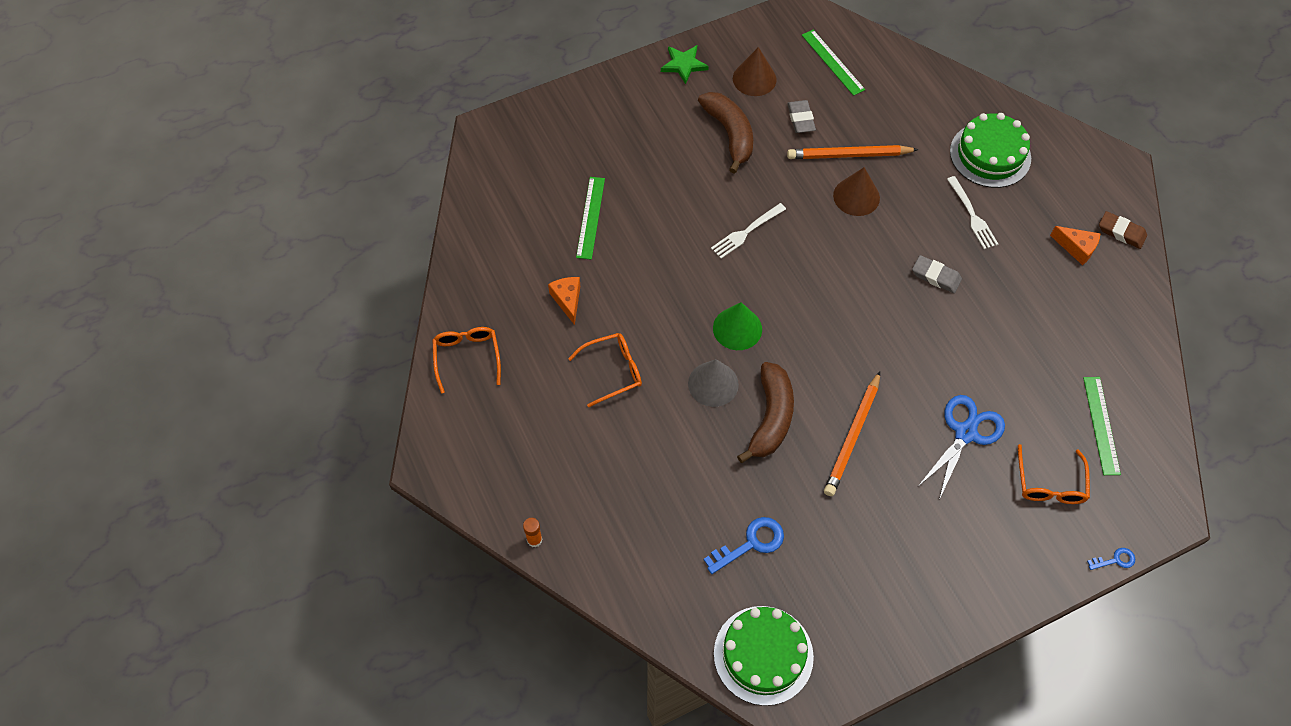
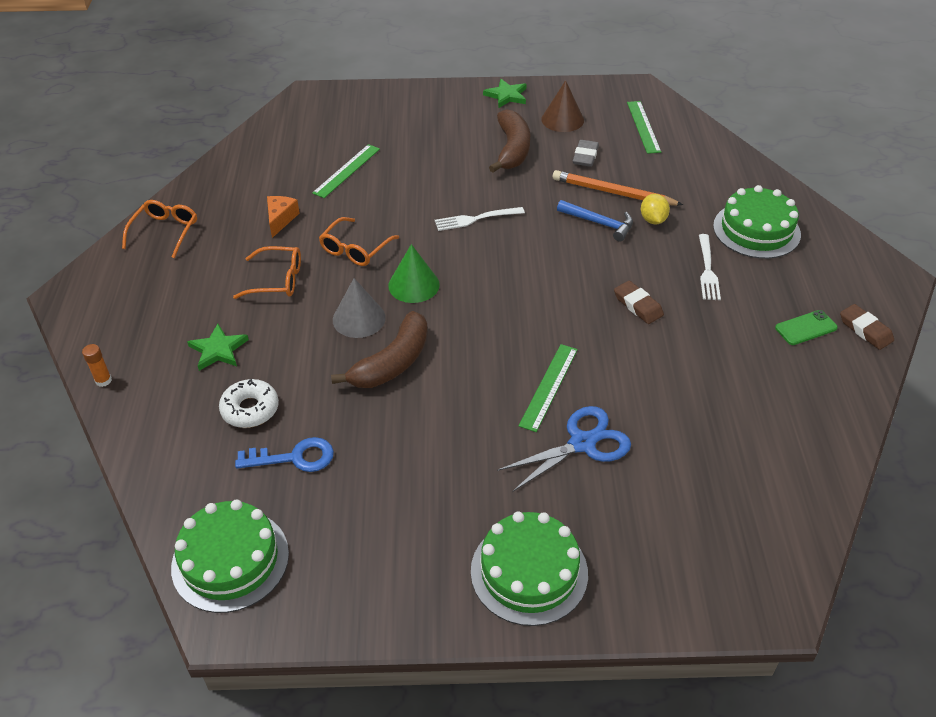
camera: 25 degrees right, 15 degrees down
(613, 466) = (218, 350): none -> green star
(683, 514) = (250, 409): none -> white donut
(852, 436) = (462, 405): orange pencil -> none
(856, 196) = (599, 223): brown cone -> blue hammer
(899, 175) = (653, 220): none -> yellow lemon
(936, 276) = (638, 305): grey eraser -> brown eraser
(989, 563) = (529, 572): none -> green cake
(1050, 483) = (648, 522): orange glasses -> orange glasses (355, 249)
(1076, 248) = (806, 328): orange cheese -> green phone
(1101, 425) = (742, 489): green ruler -> green ruler (549, 386)
(1115, 560) = (680, 627): blue key -> none

